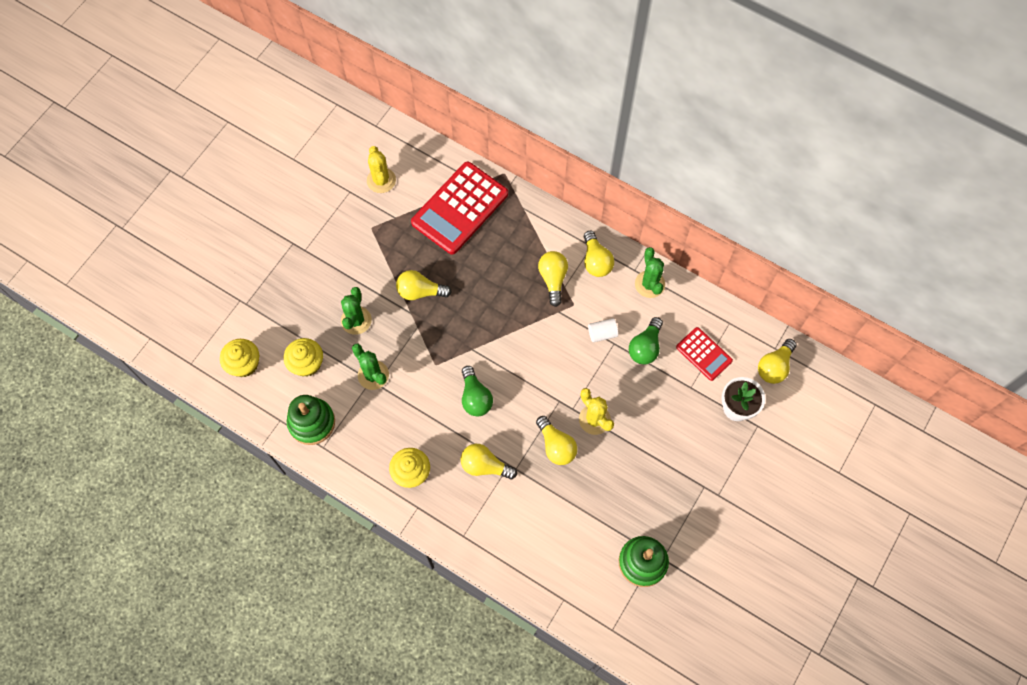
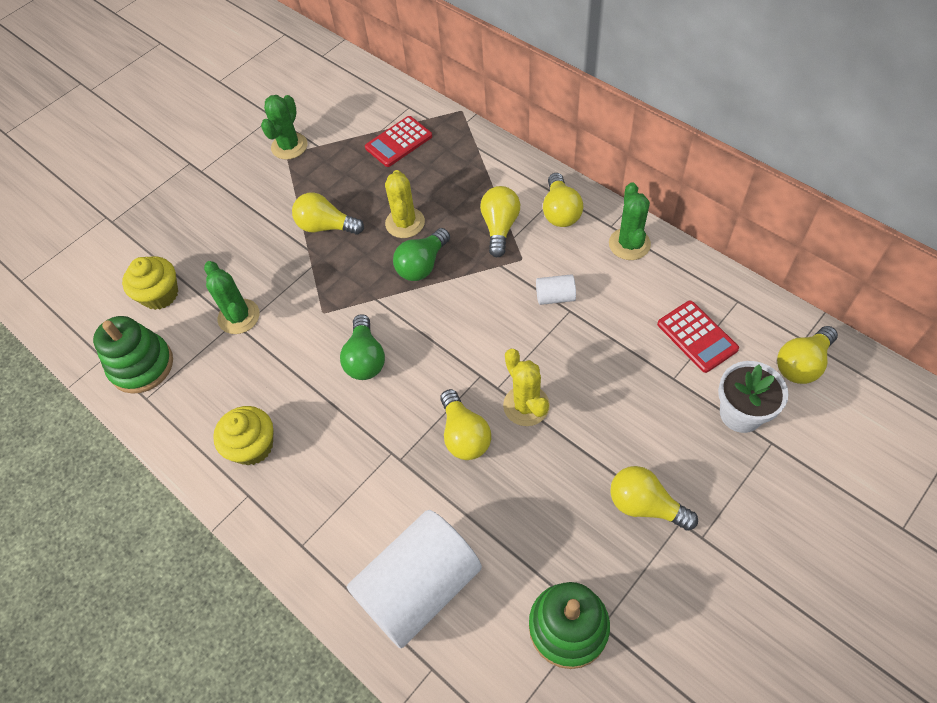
camera: 15 degrees right, 10 degrees down
(244, 364) = (83, 287): yellow cupcake -> none
(356, 320) = (237, 251): green cactus -> green cactus (289, 146)
(381, 180) = (312, 108): yellow cactus -> yellow cactus (405, 223)
(460, 208) = (398, 142): red calculator -> red calculator, size x0.53
(485, 466) = (357, 450): yellow light bulb -> yellow light bulb (645, 505)
(546, 551) = (419, 587): none -> white cylinder
(645, 347) = (613, 319): green light bulb -> green light bulb (422, 265)

